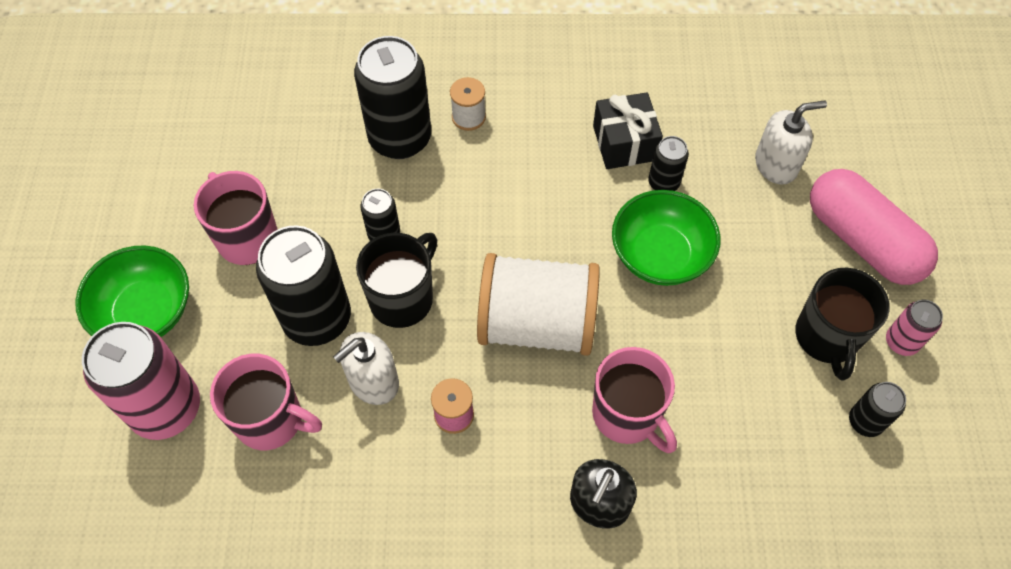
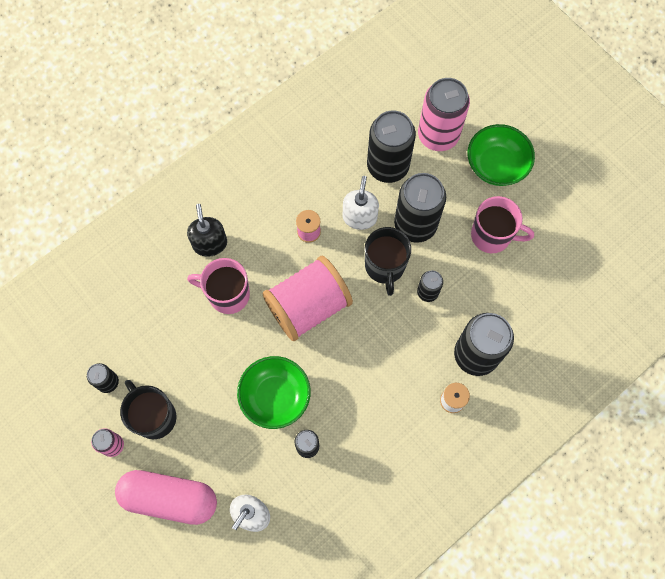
camera: 140 degrees right, 10 degrees up
(271, 420) = (387, 166): pink mug -> black can
(536, 323) = (308, 306): white spool -> pink spool
(624, 143) = (350, 456): black gift -> none

